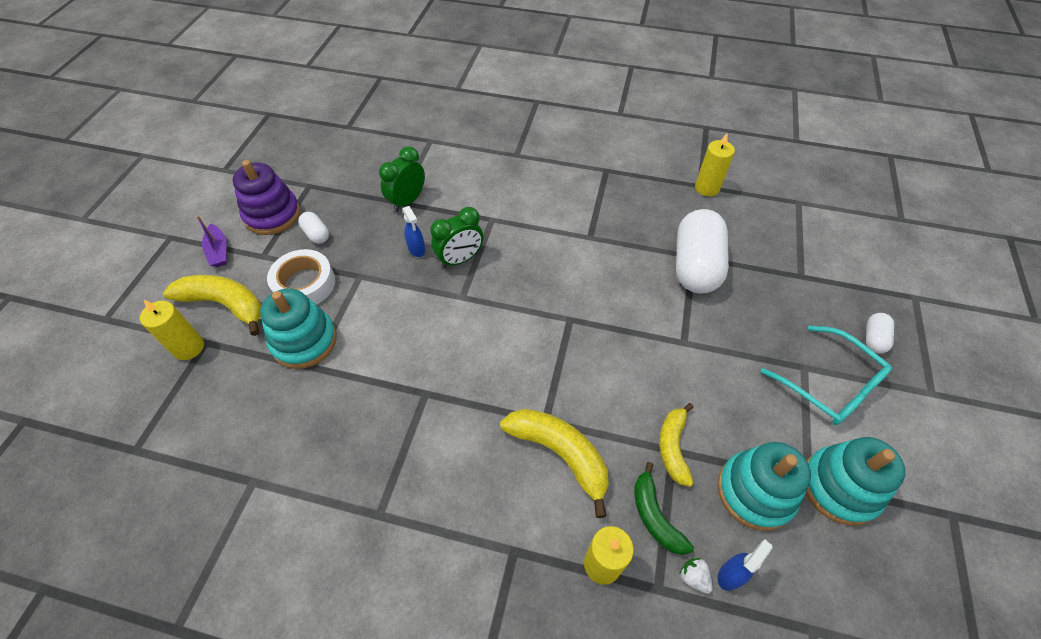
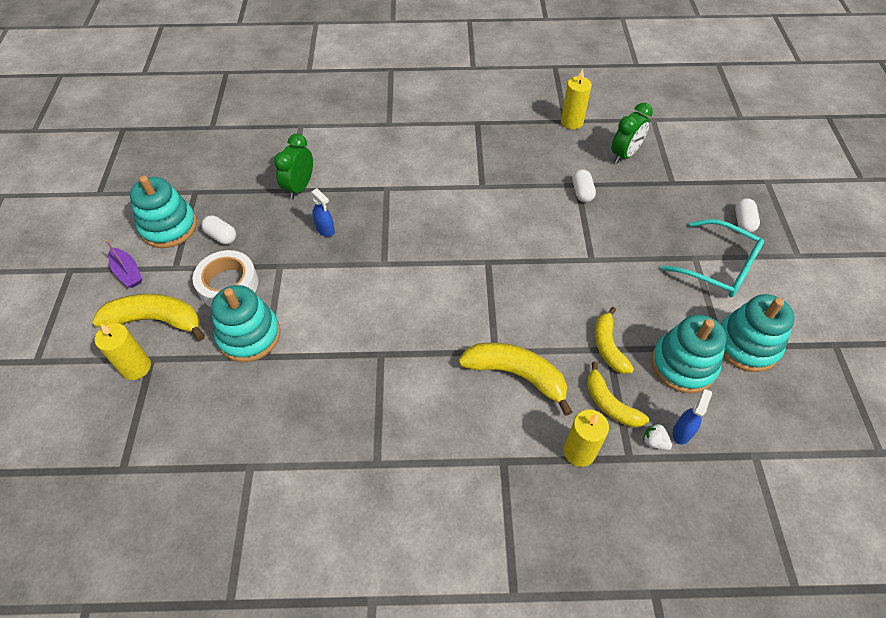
camera: 15 degrees left, 0 degrees up
(272, 215) = (169, 227): purple stacking toy -> turquoise stacking toy
(460, 259) = (370, 230): green clock -> green clock (624, 154)
(655, 516) = (610, 404): green banana -> yellow banana
(695, 266) = (582, 192): white capsule -> white capsule, size x0.44

